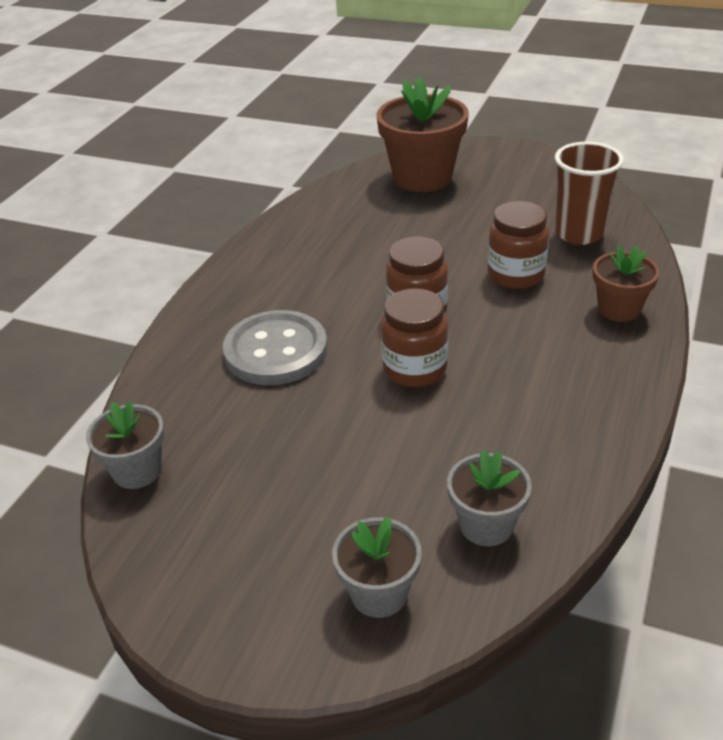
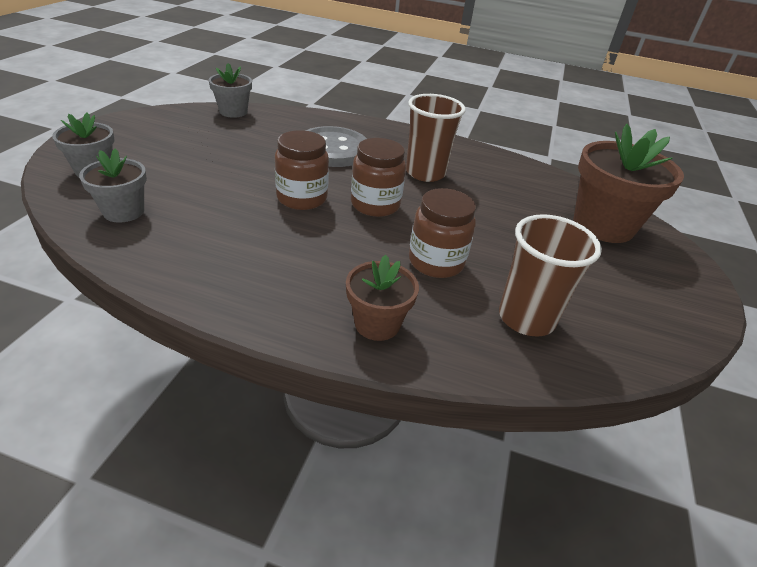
camera: 80 degrees right, 0 degrees up
(333, 275) = (425, 173): none -> brown cup

